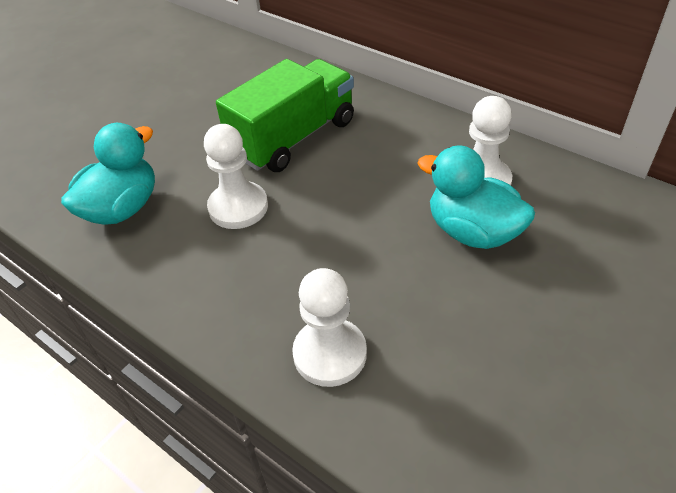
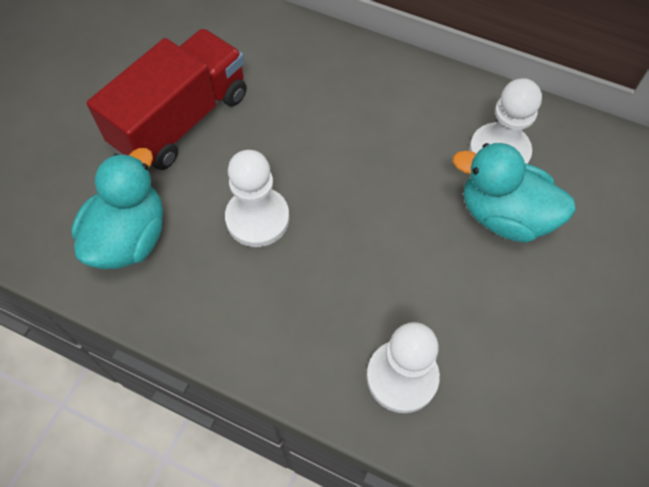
camera: 15 degrees left, 15 degrees up
(200, 130) = (181, 120): none -> red truck
(293, 138) = (290, 119): green truck -> none

